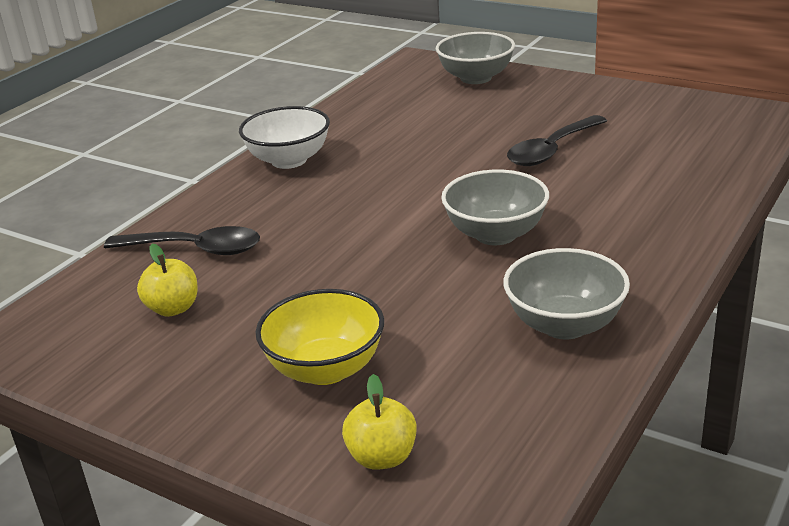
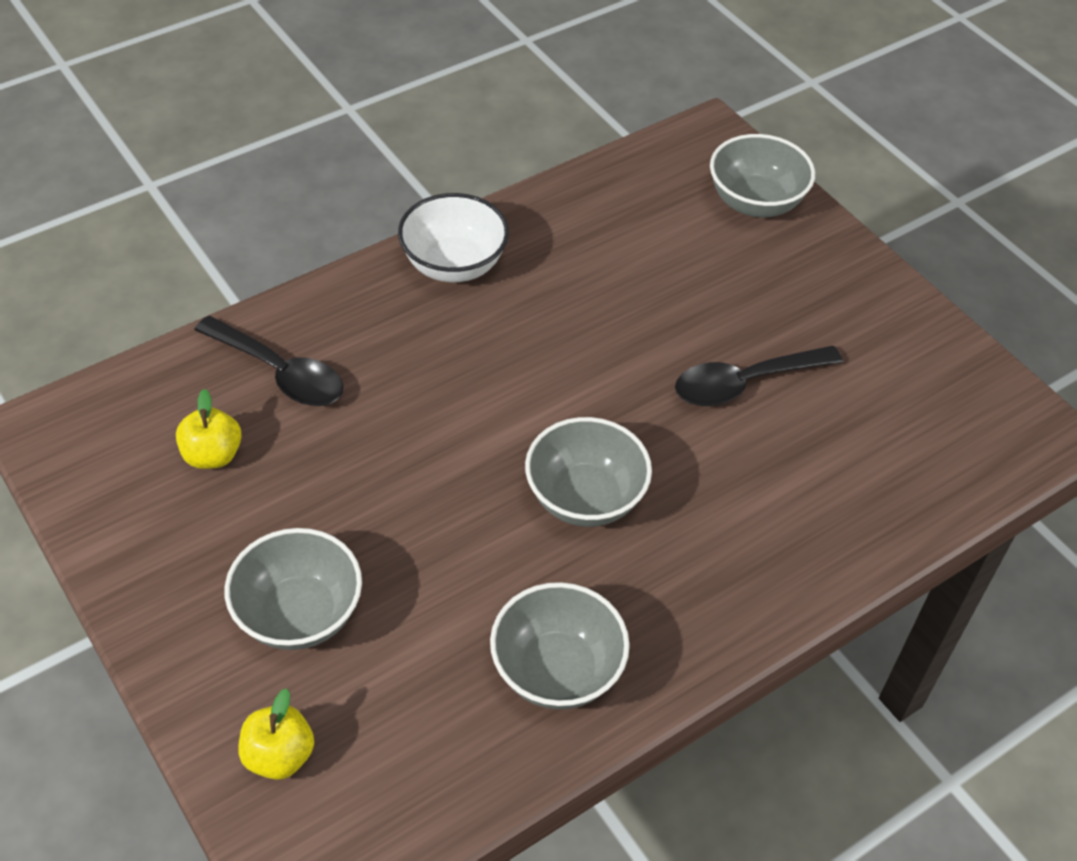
camera: 20 degrees right, 20 degrees up
(325, 369) = (299, 614): yellow bowl -> grey bowl

